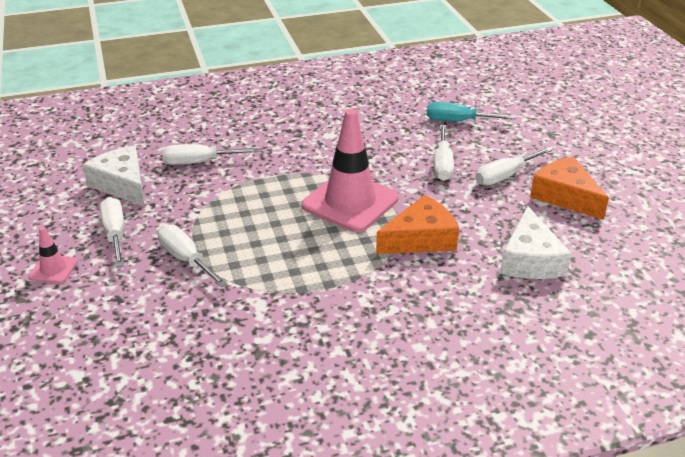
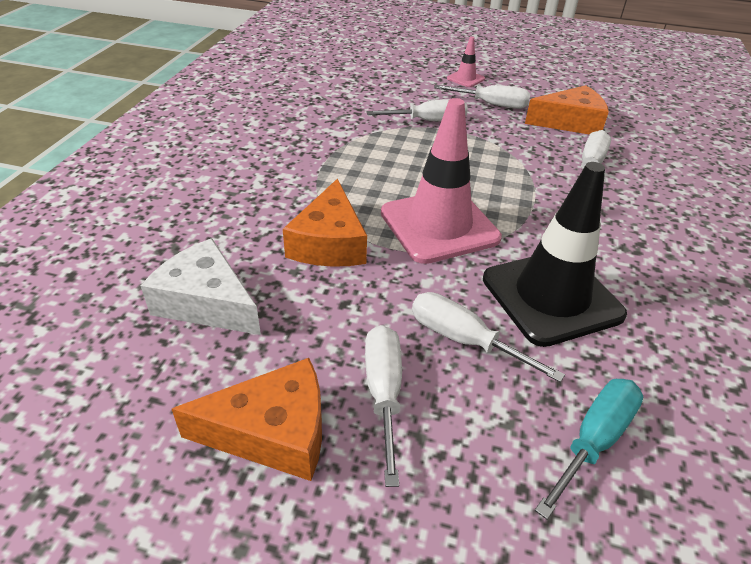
camera: 120 degrees right, 5 degrees up
(122, 184) = (570, 122): white cheese -> orange cheese
(375, 148) = (551, 297): none -> black traffic cone

